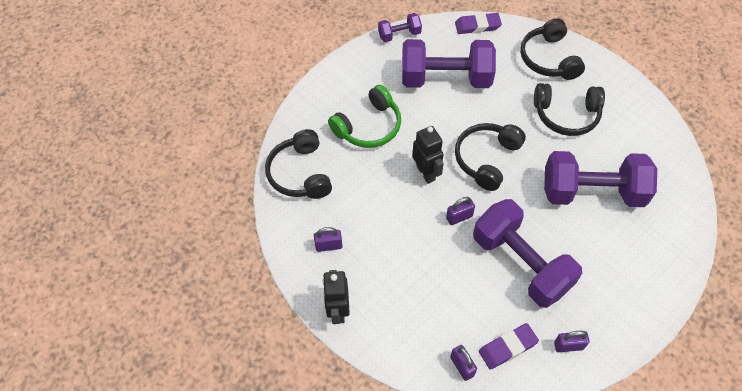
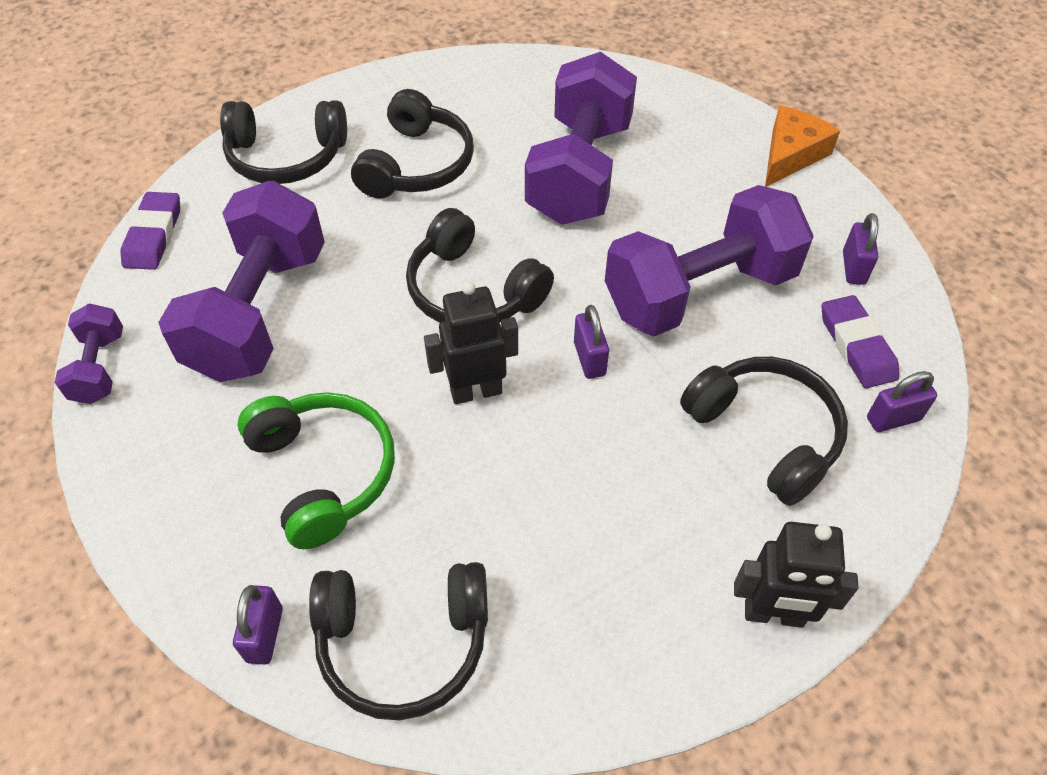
camera: 80 degrees left, 5 degrees down
(329, 246) = (613, 608): purple padlock -> purple padlock (265, 634)
(435, 302) = (765, 434): none -> black headphones
(656, 307) = (791, 155): none -> orange cheese

